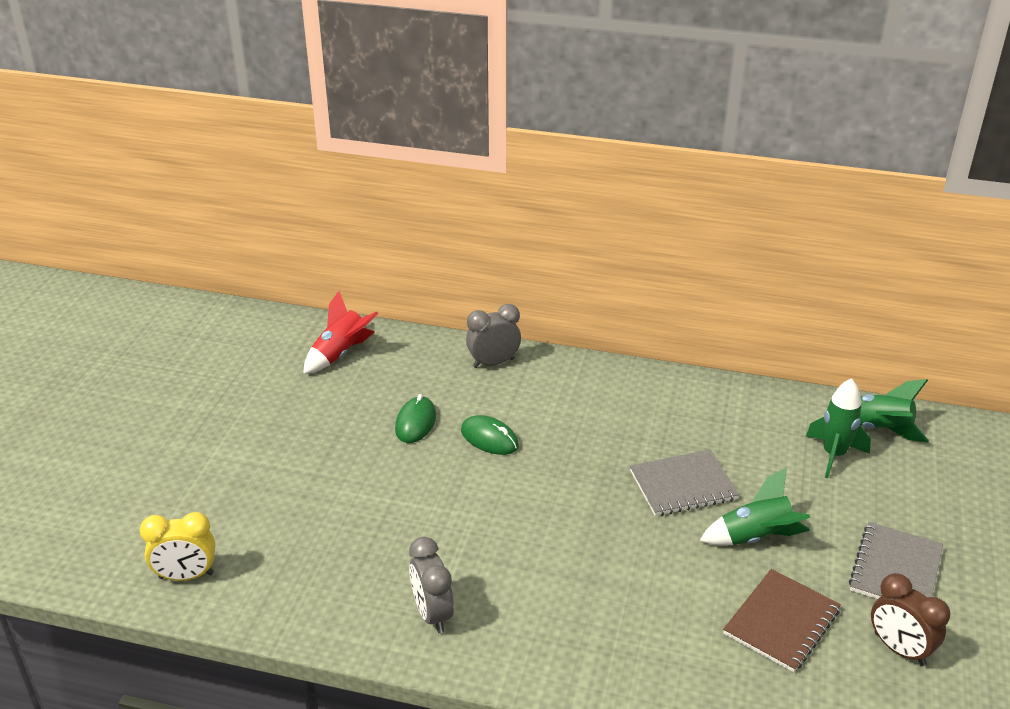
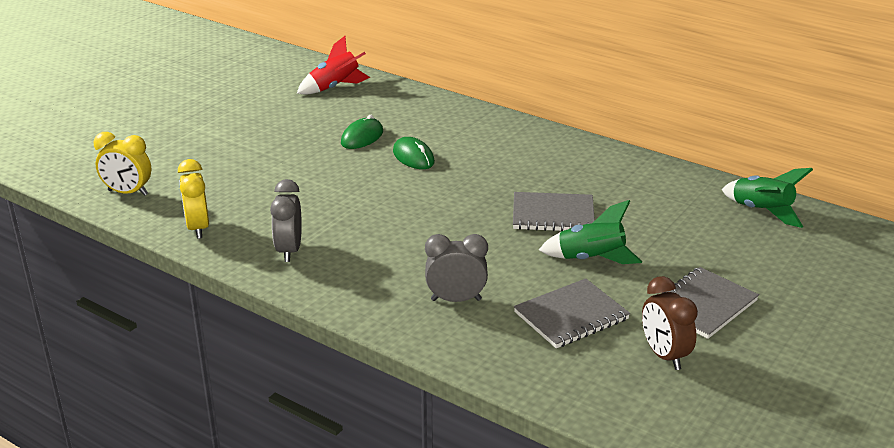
camera: 20 degrees right, 5 degrees down
(305, 609) = (198, 228): none -> yellow clock
(493, 363) = (452, 112): grey clock -> grey clock (456, 300)
(781, 622) = (571, 316): brown notebook -> grey notebook
(833, 455) = (705, 221): green rocket -> none

